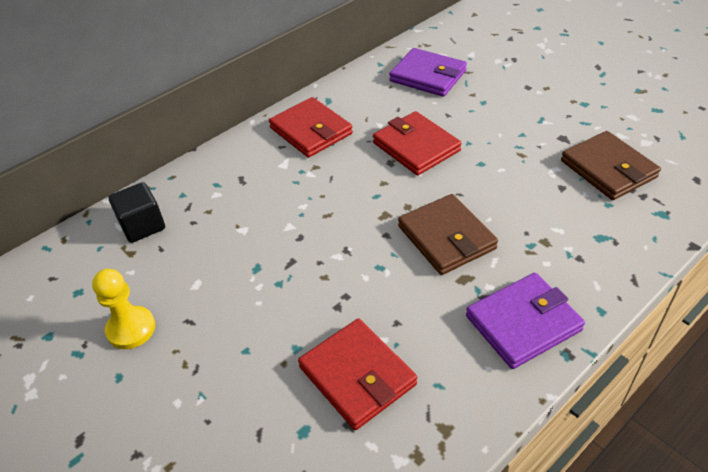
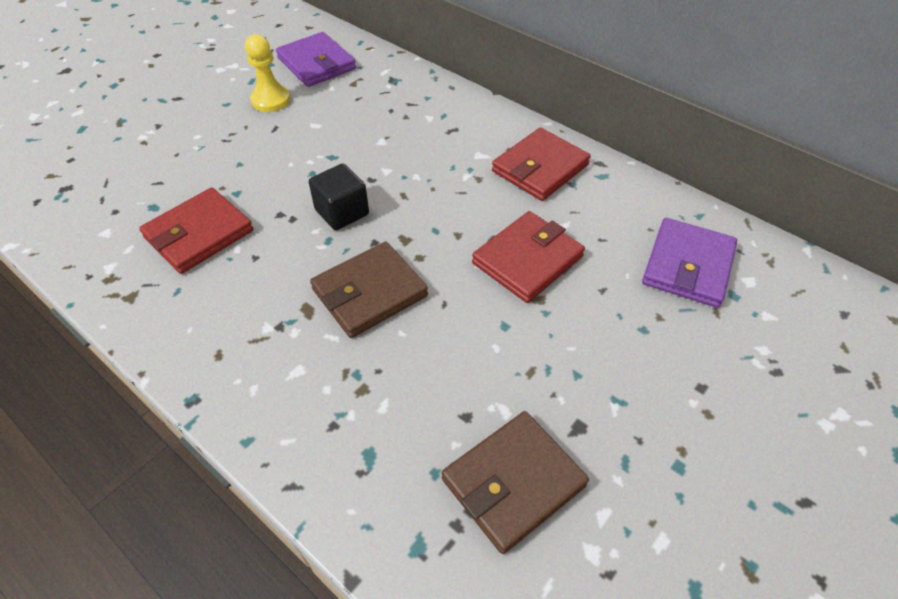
camera: 80 degrees right, 5 degrees up
(142, 226) = (385, 83): black cube -> black cube (342, 212)
(523, 323) = (239, 361): purple wallet -> purple wallet (316, 64)

